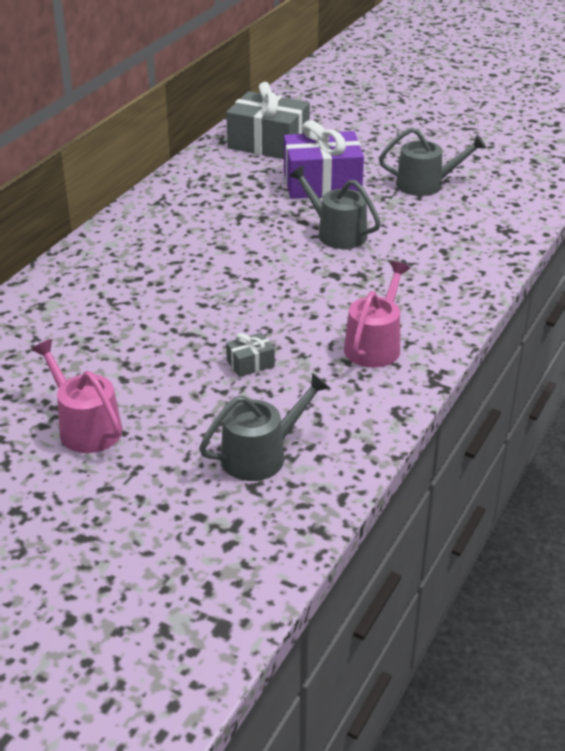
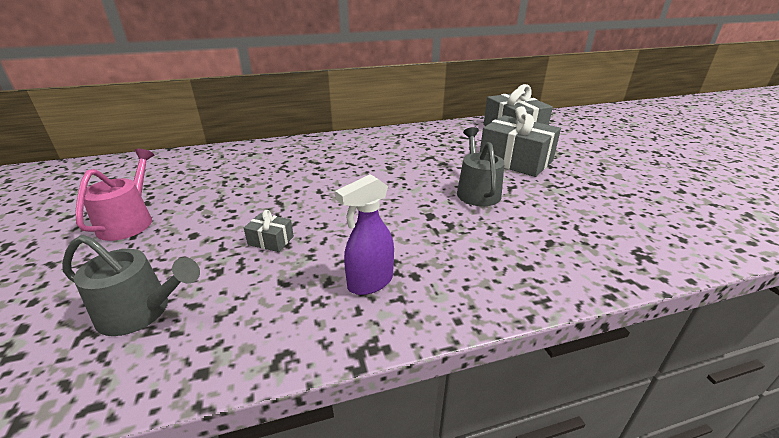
camera: 45 degrees right, 5 degrees down
(322, 183) = (515, 160): purple gift -> grey gift
(375, 345) = (369, 282): pink watering can -> purple spray bottle
(425, 184) = (602, 191): grey watering can -> none

